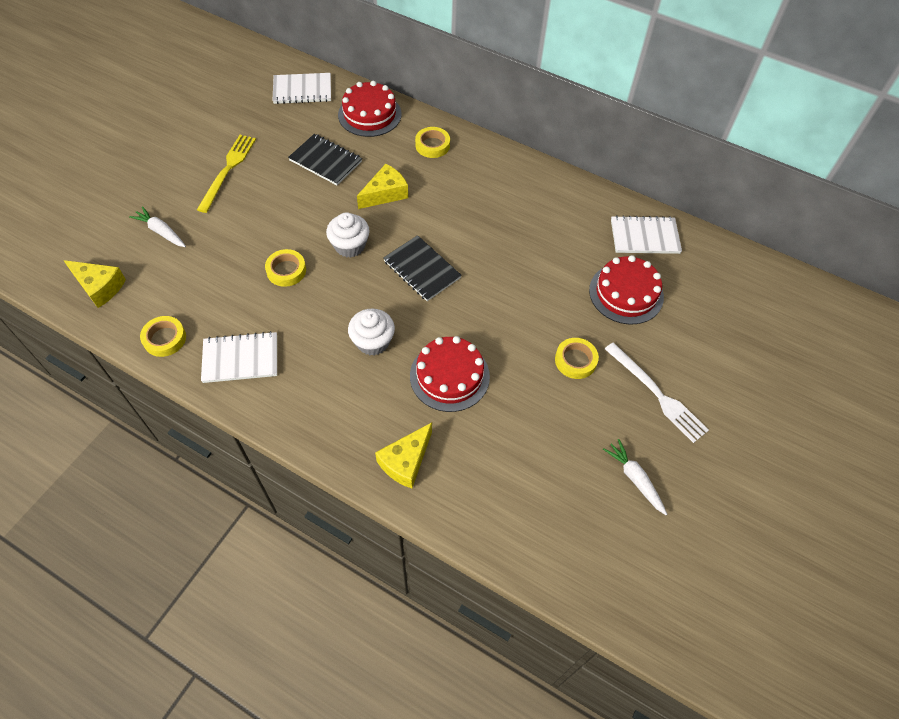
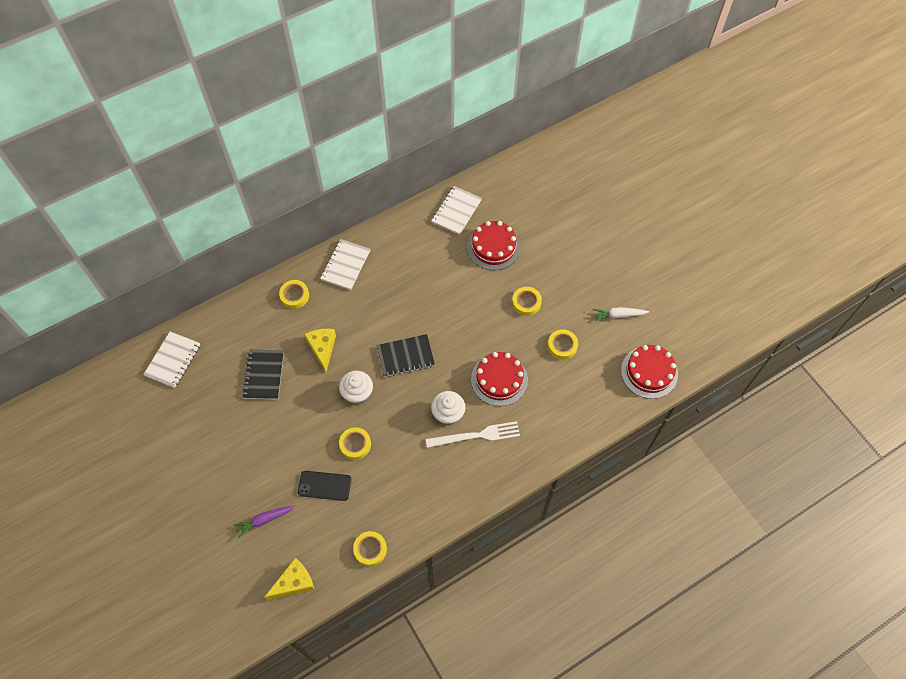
camera: 60 degrees left, 5 degrees up
(161, 232) = (264, 520): white carrot -> purple carrot
(223, 265) = (324, 486): none -> black phone
(228, 170) = (228, 449): yellow fork -> none
(240, 358) = (416, 503): white notebook -> white notebook (345, 265)
(325, 161) = (263, 375): black notebook -> black notebook turned 60 degrees counterclockwise
(369, 114) = (233, 323): red cake -> red cake (649, 372)
(406, 461) = (546, 433): yellow cheese -> none
(542, 428) = (562, 346): none -> yellow tape
(657, 394) = (572, 272): white fork -> white fork (476, 435)

